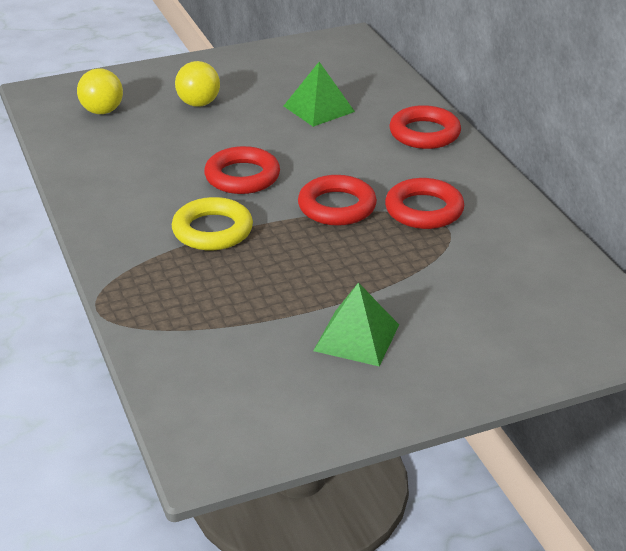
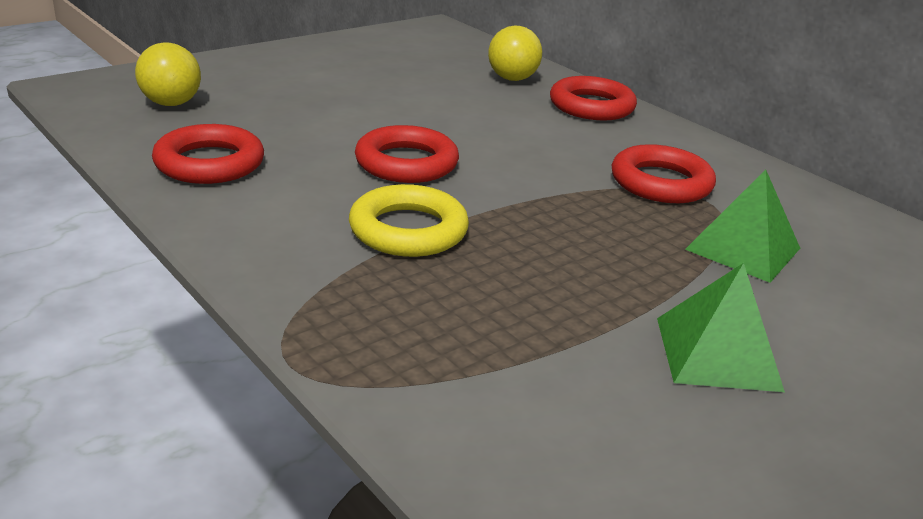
camera: 20 degrees left, 5 degrees down
(198, 103) = (298, 90): yellow ball -> yellow ball (512, 79)
(318, 108) = (451, 89): green pyramid -> green pyramid (743, 248)
(337, 206) = (553, 187): red ring -> red ring (209, 163)

